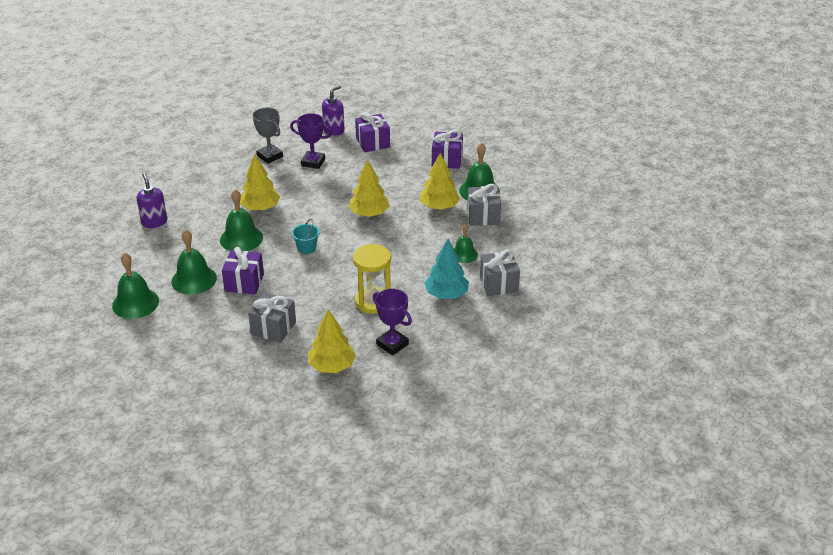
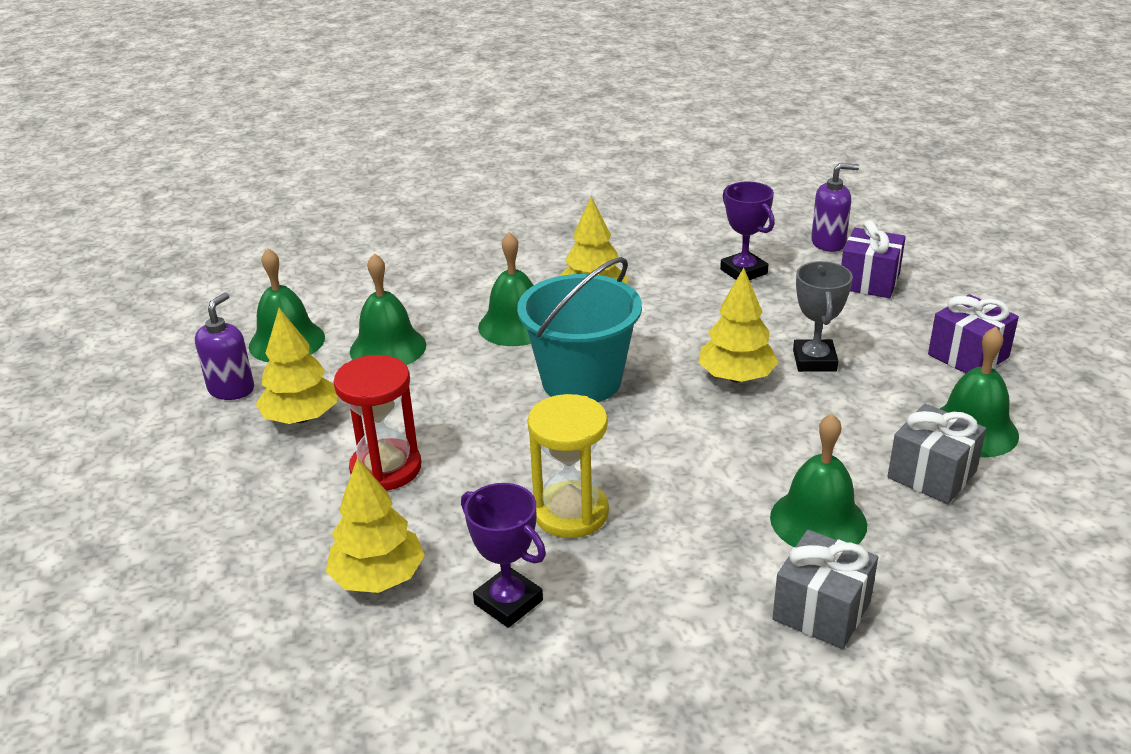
camera: 45 degrees right, 5 degrees down
(154, 222) = (445, 257): purple soap dispenser -> purple soap dispenser (231, 389)
(244, 282) = (439, 384): purple gift -> none
(270, 156) = (693, 240): grey trophy -> grey trophy (814, 361)
(273, 328) = (386, 468): grey gift -> red hourglass
(306, 248) = (581, 381): turquoise bucket -> turquoise bucket, size x2.34
(392, 344) = (508, 602): purple trophy -> purple trophy turned 45 degrees counterclockwise
(439, 207) = (866, 421): yellow tree -> yellow tree (301, 417)
(446, 294) = (702, 572): turquoise tree -> none
(464, 254) = (818, 520): green bell -> green bell, size x1.61

